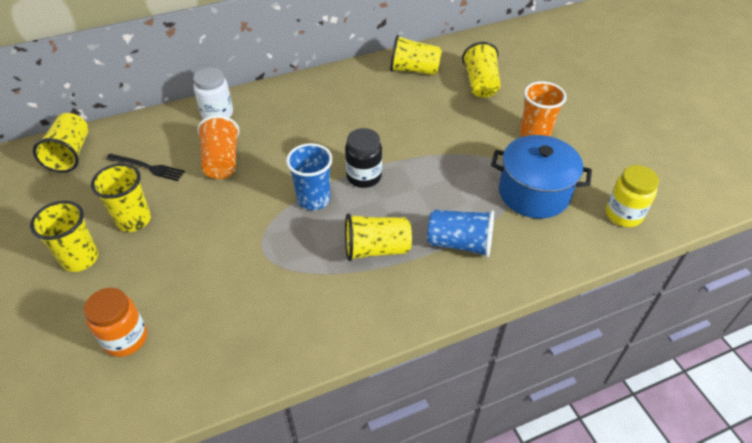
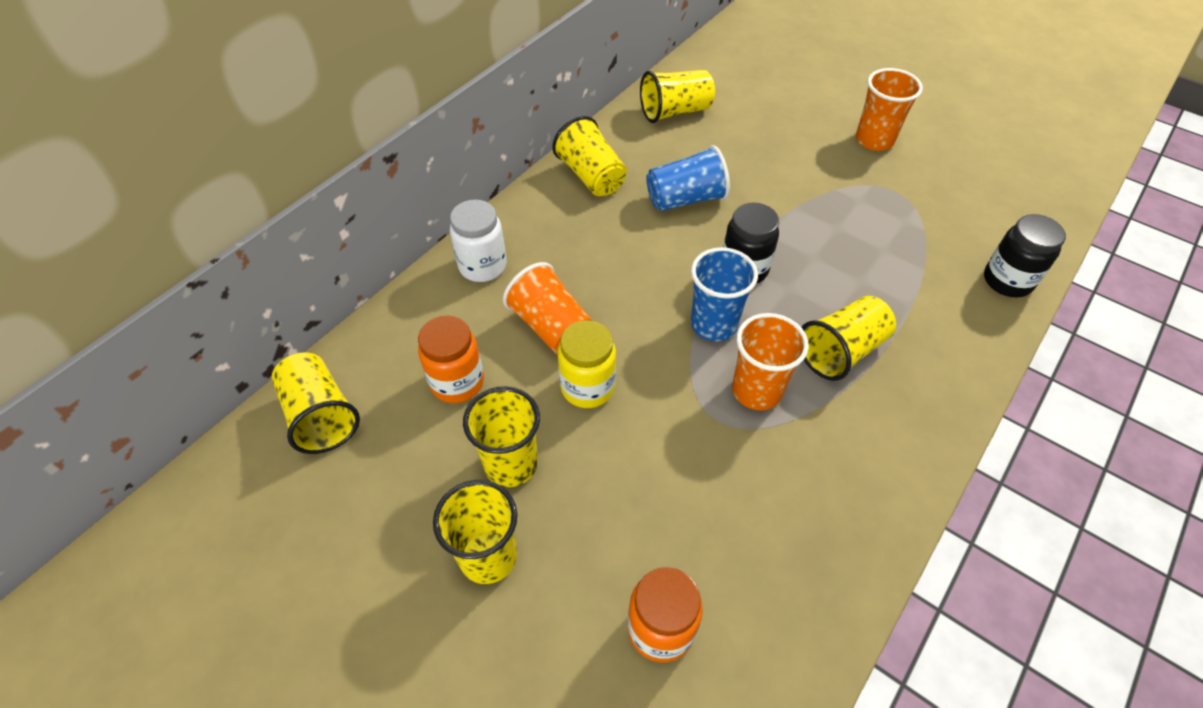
camera: 30 degrees left, 5 degrees up
(147, 167) = (457, 382): black fork -> orange jar
(301, 246) = (756, 391): none -> orange cup
(460, 243) = (918, 301): blue cup -> blue cup (685, 199)
(480, 84) = (764, 101): yellow cup -> yellow cup (591, 176)
(533, 193) = (935, 208): blue pot -> none
(538, 259) = (1007, 281): none -> black jar
(623, 214) = (1036, 194): yellow jar -> yellow jar (587, 387)

